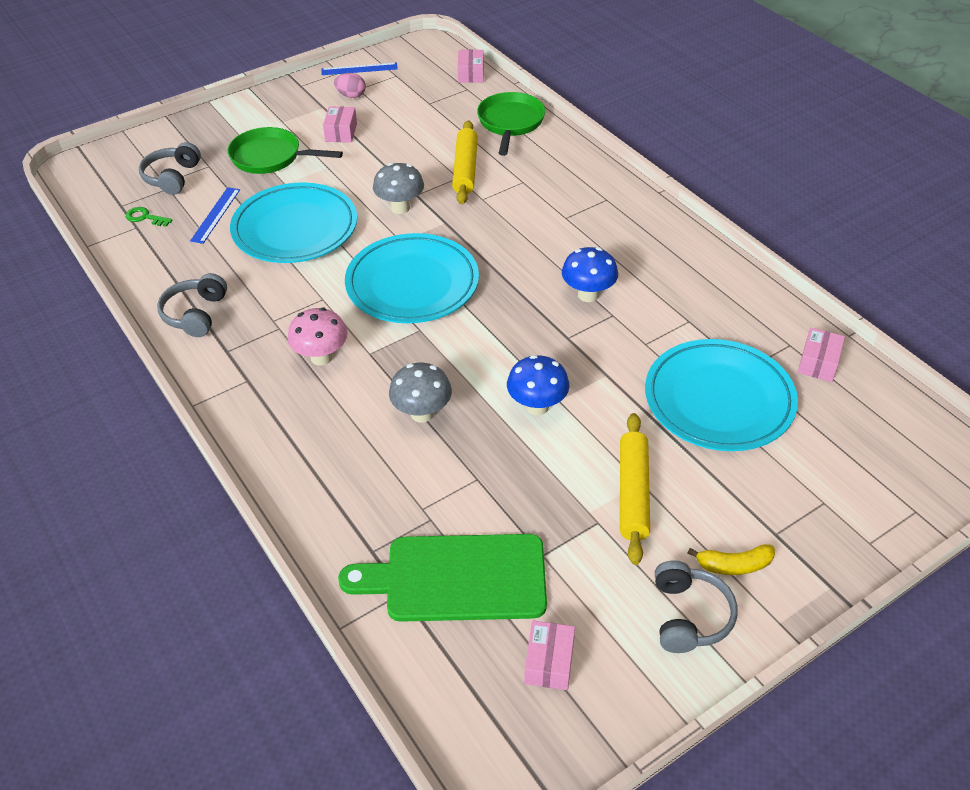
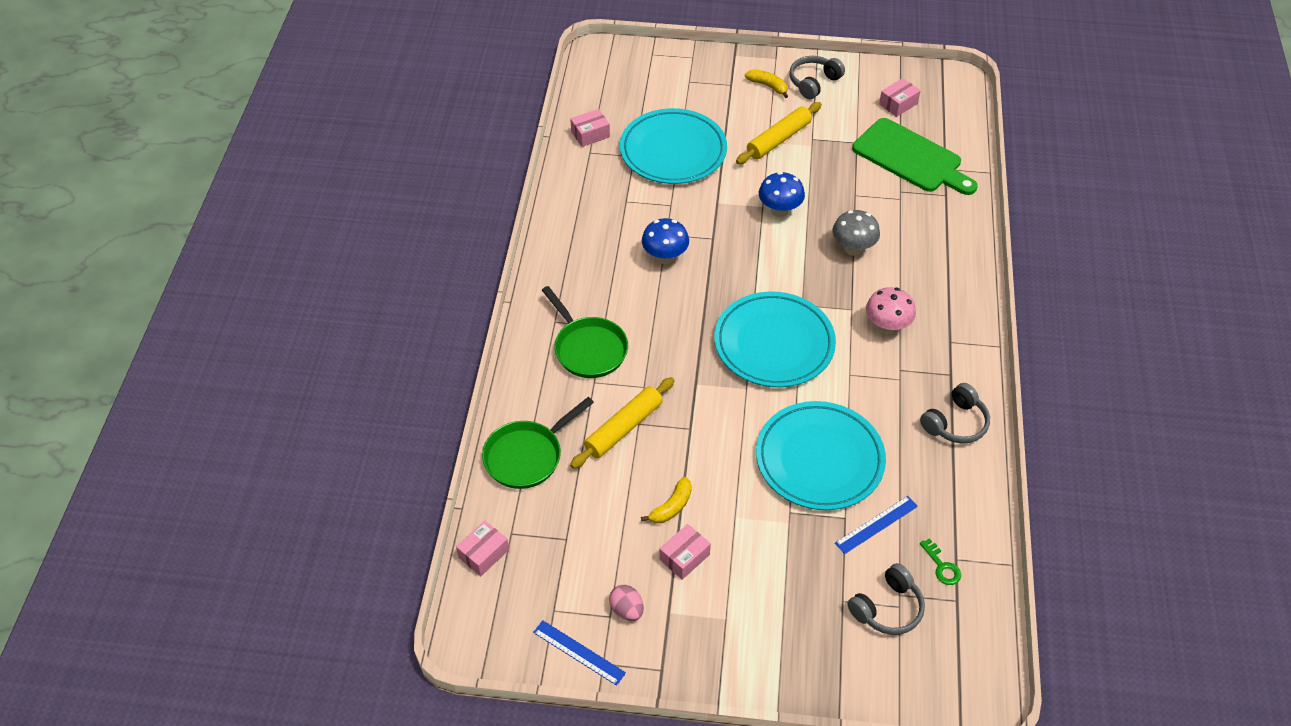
camera: 140 degrees left, 5 degrees up
(270, 157) = (776, 569): green pan -> green pan (588, 348)
(378, 149) = (671, 507): none -> yellow banana
(400, 208) = (716, 423): grey mushroom -> none

